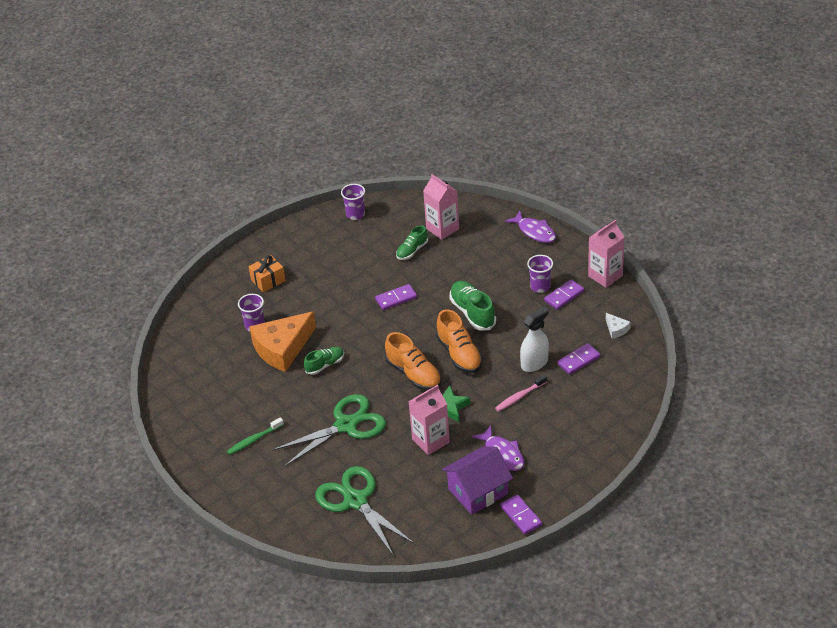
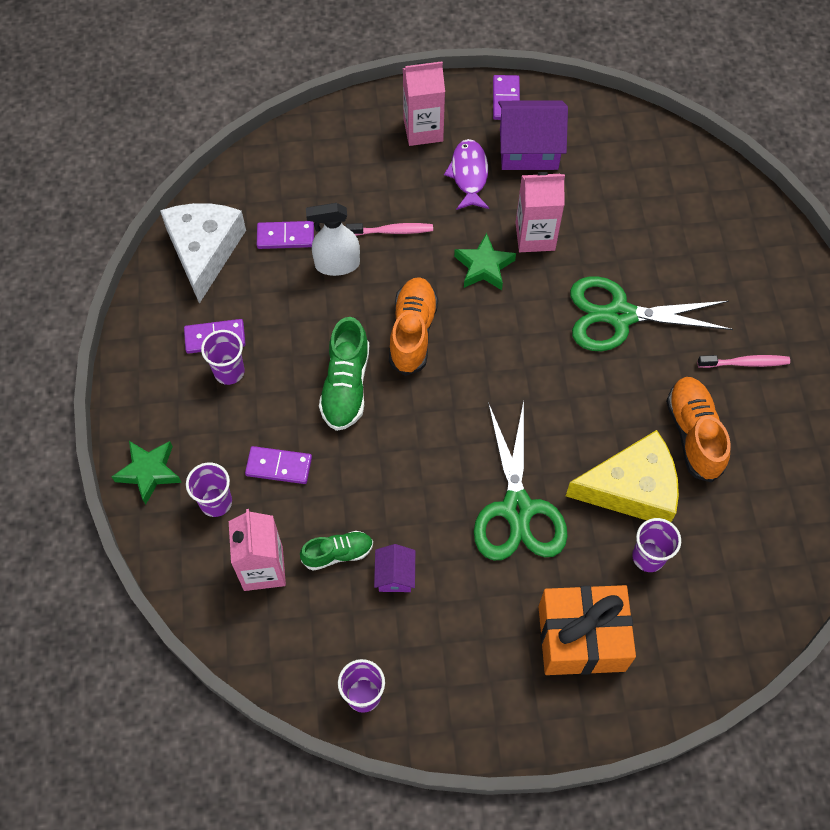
camera: 150 degrees left, 20 degrees up
(254, 440) = (745, 363): green toothbrush -> pink toothbrush
(268, 280) = (581, 638): orange gift -> orange gift, size x1.71
(282, 348) = (631, 488): orange cheese -> yellow cheese
(325, 365) = (590, 423): green shoe -> none
(355, 501) = (668, 213): green scissors -> green scissors (517, 509)
(377, 257) = (395, 575): none -> purple house
(396, 298) = (424, 476): purple domino -> purple domino (279, 466)
(414, 374) = (489, 338): orange shoe -> orange shoe (694, 434)
(490, 238) = (216, 502): none -> purple cup
(534, 232) = (149, 472): purple fish -> green star
(605, 276) = (138, 336): pink carton -> pink carton (423, 130)
(616, 329) = (204, 251): white cheese -> white cheese, size x2.40

